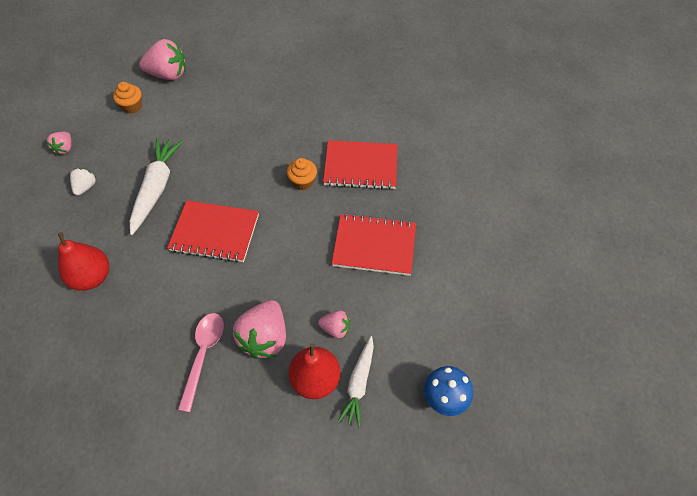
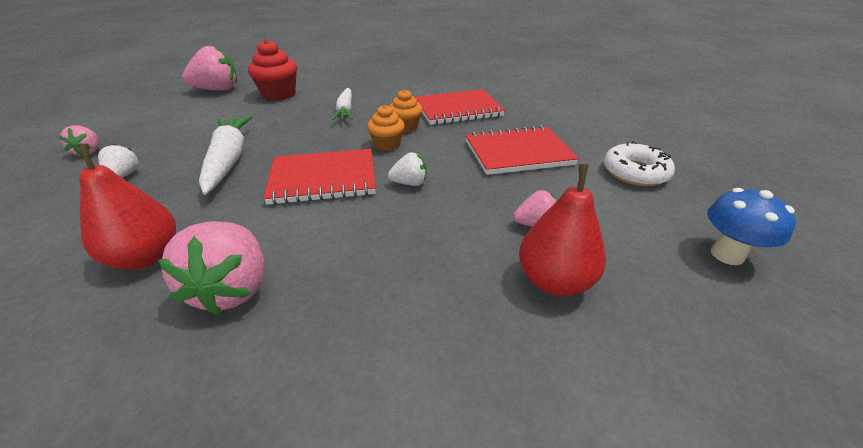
camera: 20 degrees left, 20 degrees down
(132, 106) = (179, 112): orange cupcake -> orange cupcake (387, 145)
(203, 355) = (369, 300): pink spoon -> none
(217, 97) = (279, 94): none -> red cupcake
(265, 338) = (450, 256): pink strawberry -> pink strawberry (232, 288)
(273, 257) = (410, 183): none -> white strawberry
(359, 383) = (613, 269): white carrot -> white carrot (345, 110)
(450, 299) = (635, 172): none -> white donut

